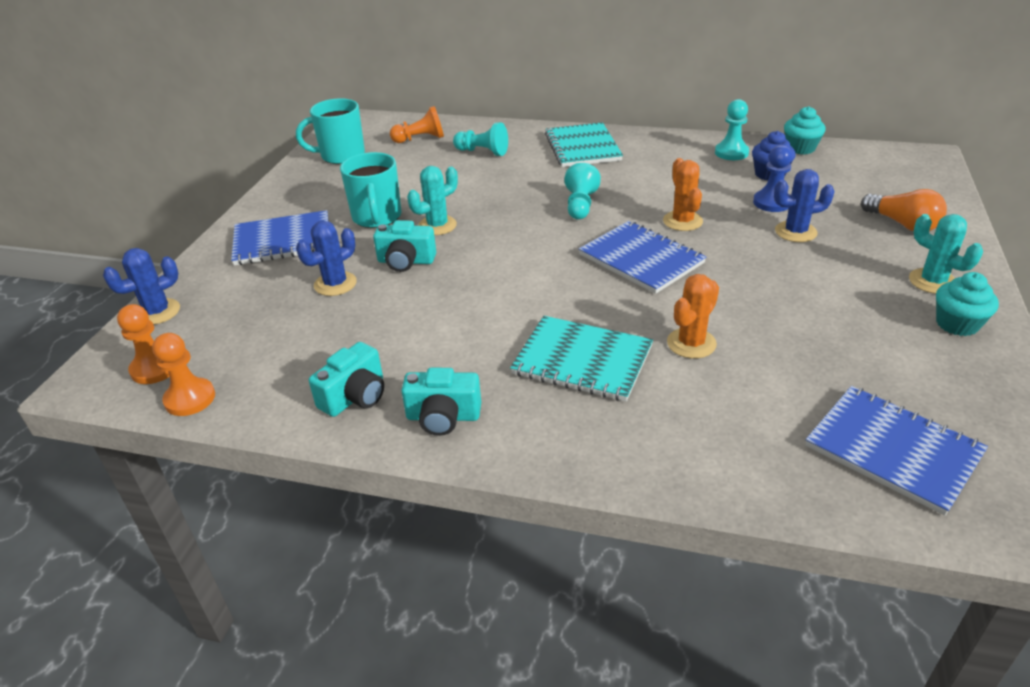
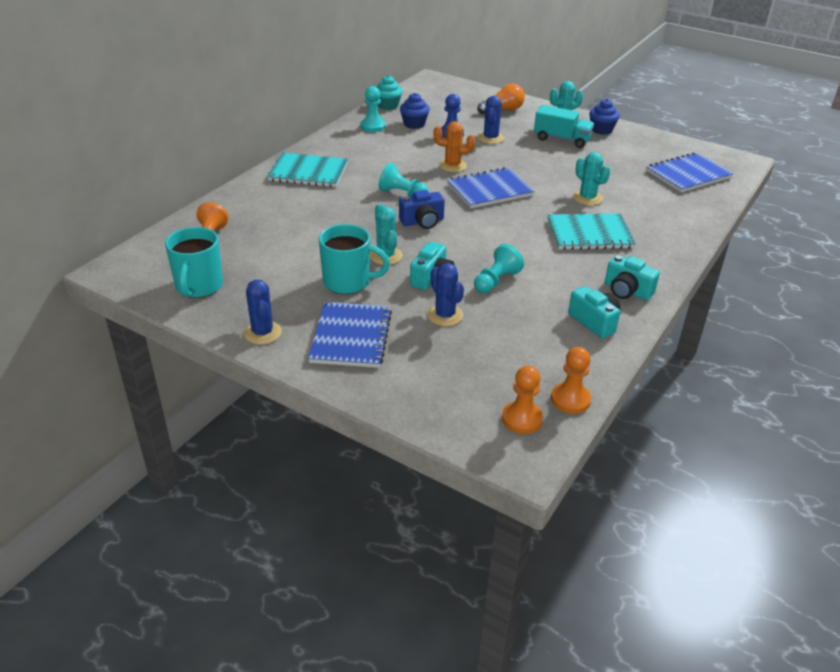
camera: 75 degrees left, 0 degrees up
(157, 312) = (432, 418): blue cactus -> blue cactus (262, 333)
(443, 417) = (627, 291): turquoise camera -> turquoise camera turned 105 degrees clockwise
(482, 152) = (271, 214): turquoise pawn -> turquoise pawn (496, 281)
(524, 231) = (422, 222): none -> blue camera
(582, 360) = (589, 234): turquoise notebook -> turquoise notebook turned 45 degrees clockwise
(691, 343) = (587, 198): orange cactus -> turquoise cactus
(867, 290) = (562, 139): none -> turquoise truck
(957, 324) = (601, 130): turquoise cupcake -> blue cupcake

